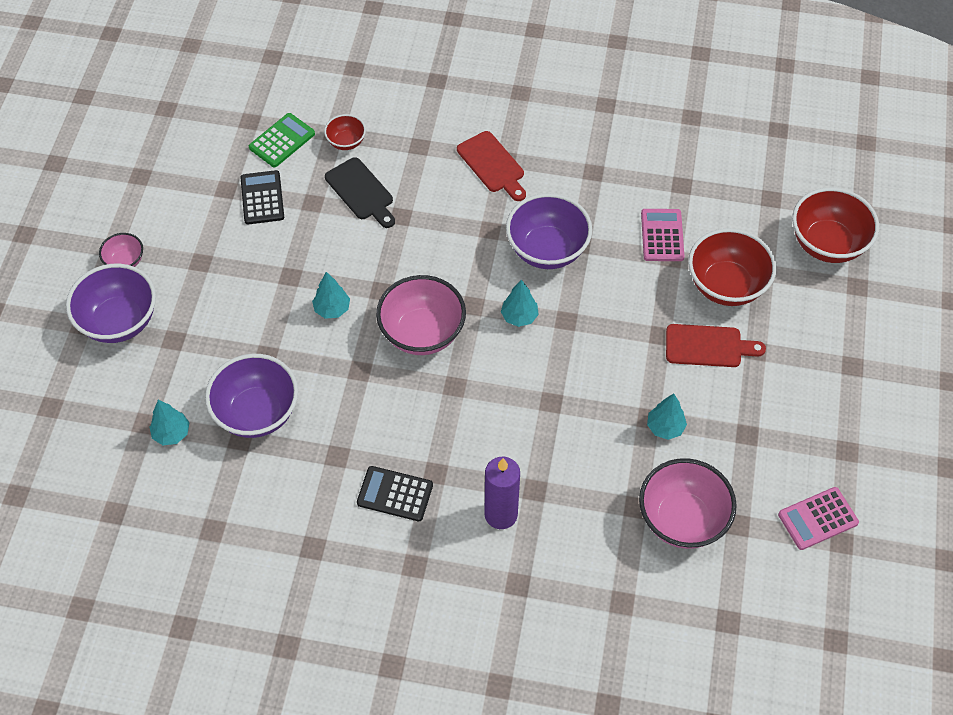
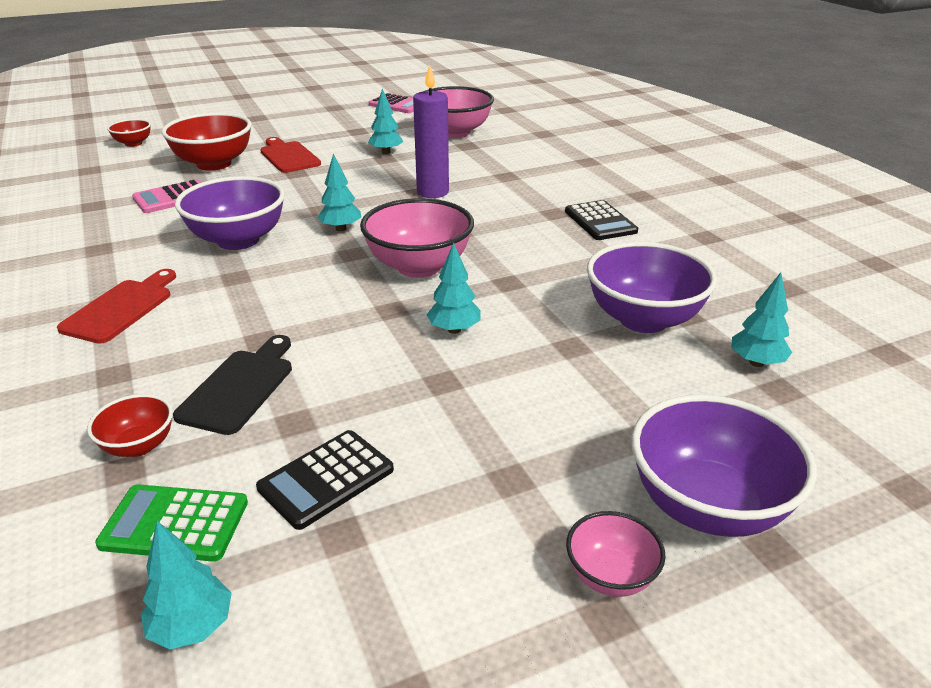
camera: 125 degrees left, 25 degrees down
(224, 132) = (192, 627): none -> turquoise tree
(501, 514) = (546, 180): purple candle -> purple candle (432, 192)
(827, 244) = (133, 143): red bowl -> red bowl, size x0.51

